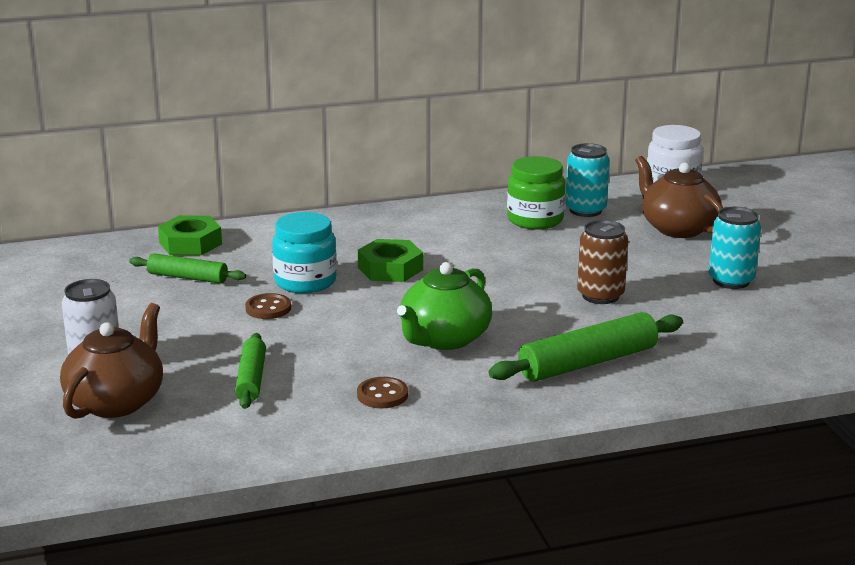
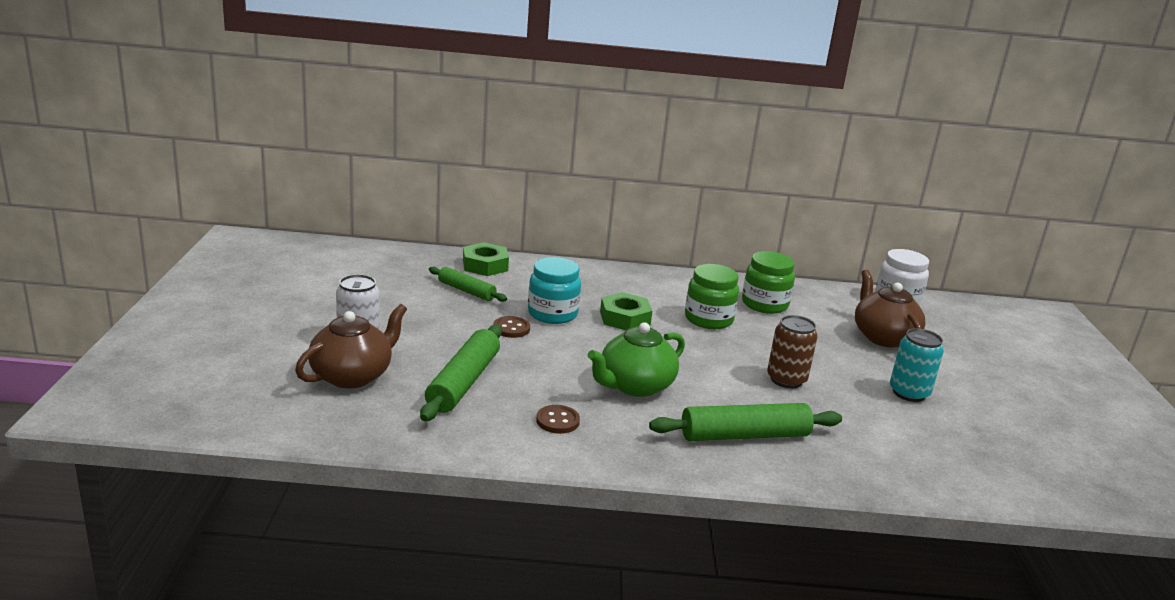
camera: 15 degrees right, 0 degrees up
(251, 379) = (463, 382): green rolling pin -> green rolling pin, size x1.62
(483, 249) = (708, 319): none -> green jar
(585, 210) = (811, 305): turquoise can -> none

